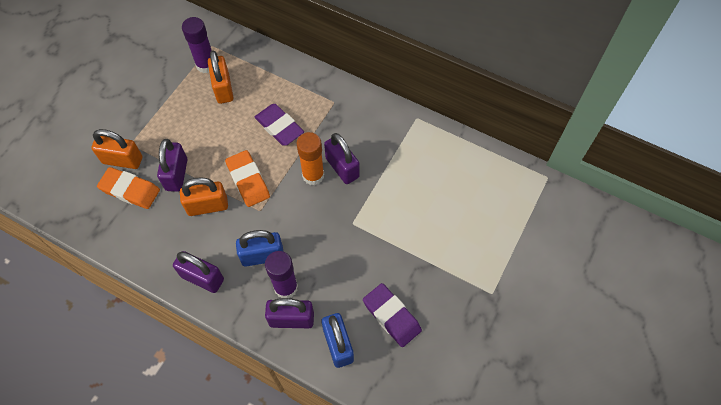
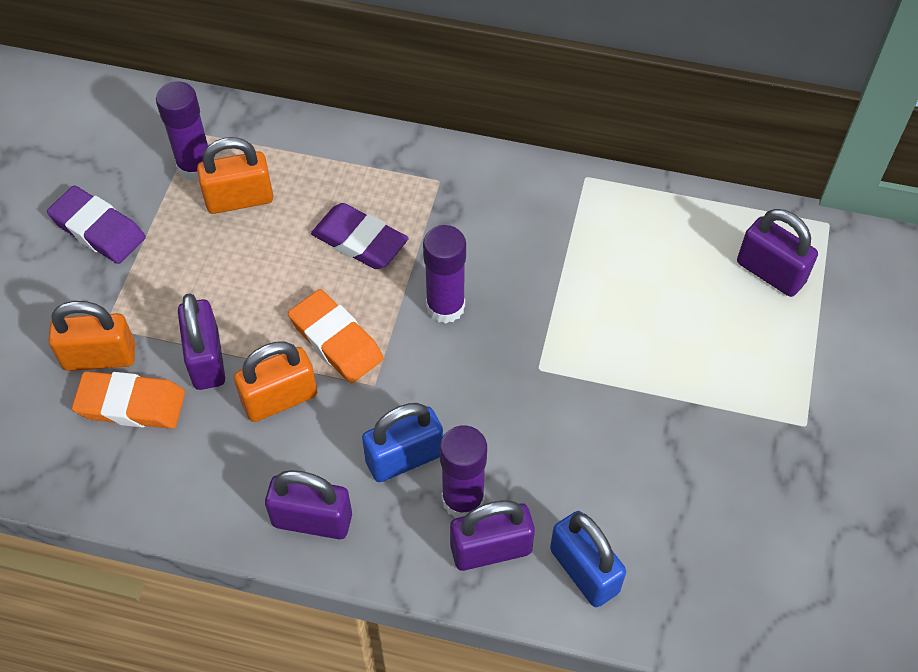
camera: 15 degrees left, 5 degrees down
(223, 89) = (239, 199): orange padlock -> orange padlock turned 75 degrees counterclockwise
(313, 175) = (445, 307): orange glue stick -> purple glue stick
(342, 168) = (490, 283): purple padlock -> purple padlock (770, 272)
(391, 316) = (656, 502): purple eraser -> purple eraser (98, 229)

